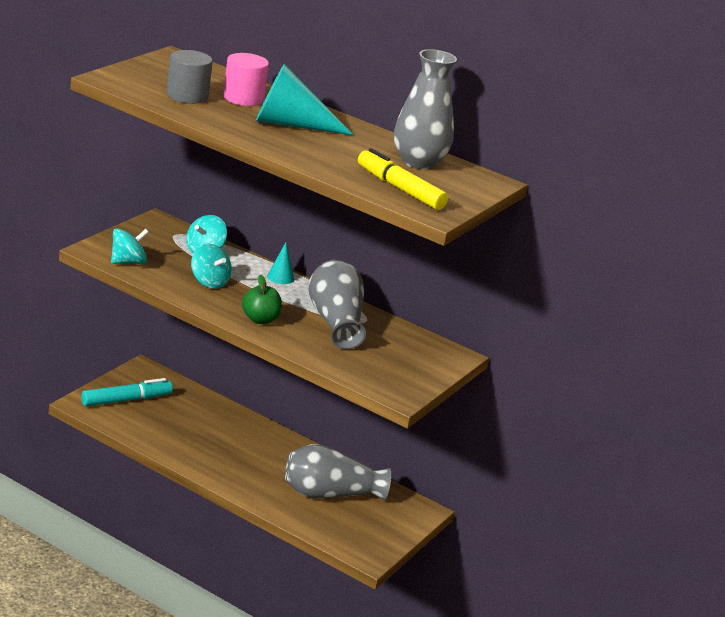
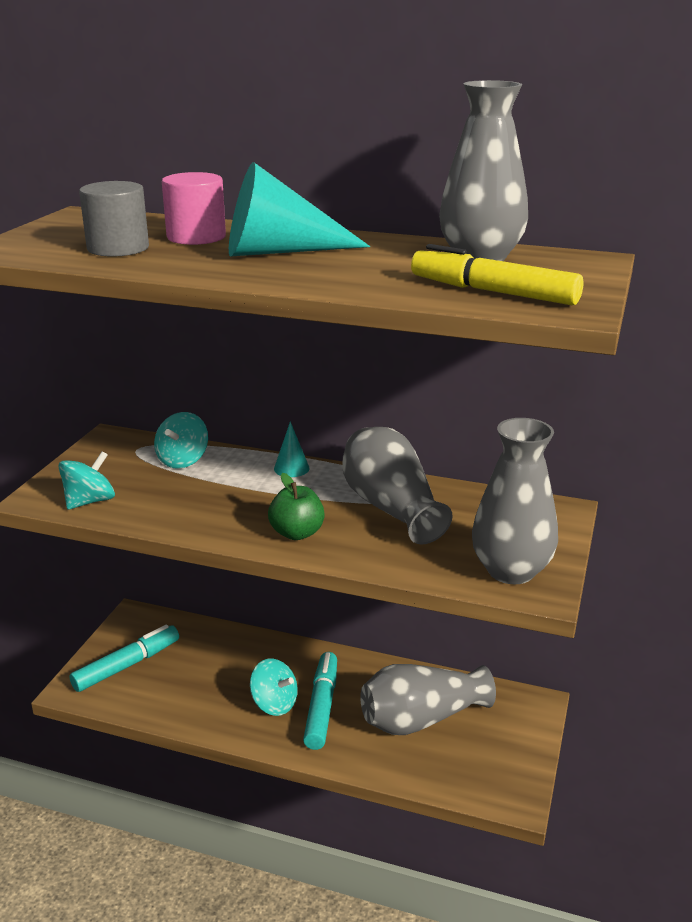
camera: 10 degrees left, 0 degrees up
(209, 282) = (206, 499): turquoise spinning top -> turquoise spinning top (274, 703)
(260, 466) = (322, 706): none -> turquoise marker
(390, 379) = (511, 570): none -> grey vase

